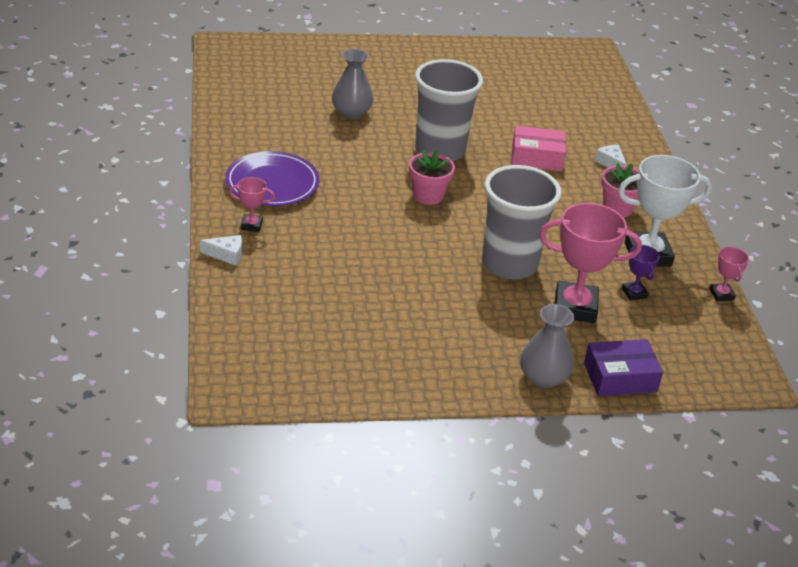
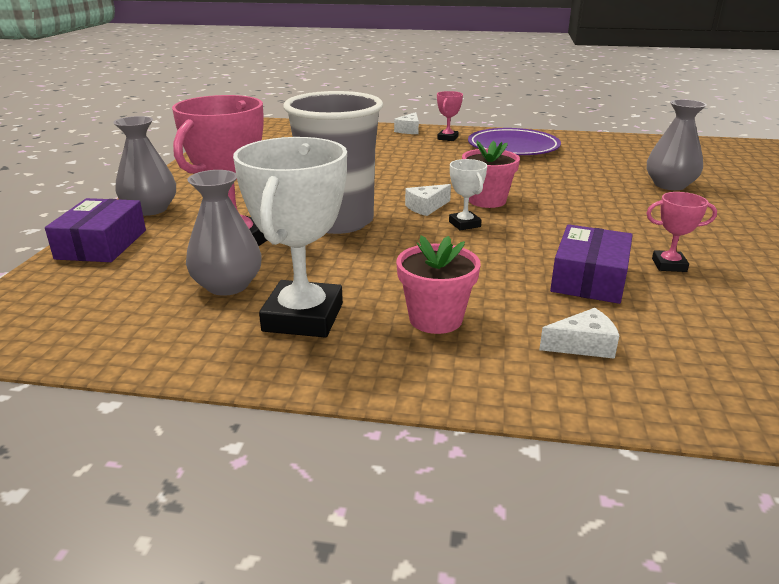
camera: 110 degrees right, 10 degrees down
(440, 150) = (593, 218): grey cup -> none
(457, 224) = (426, 207): none -> white cheese
(481, 204) = (464, 224): none -> white trophy
(536, 157) = (589, 278): pink box -> purple box
(634, 293) = (227, 285): purple trophy -> grey vase
(721, 294) = (158, 362): pink trophy -> pink trophy (669, 265)

